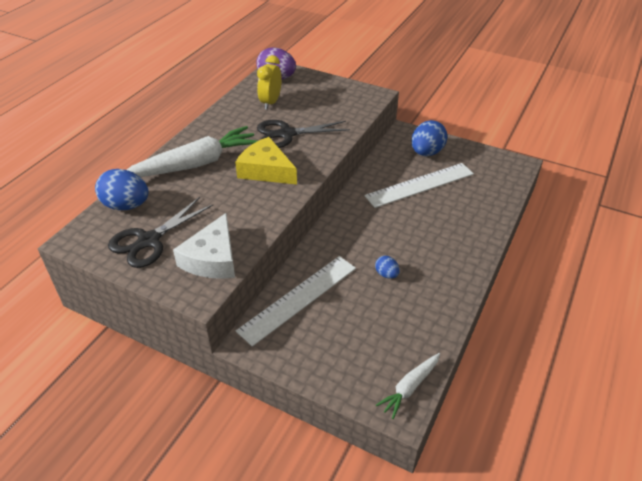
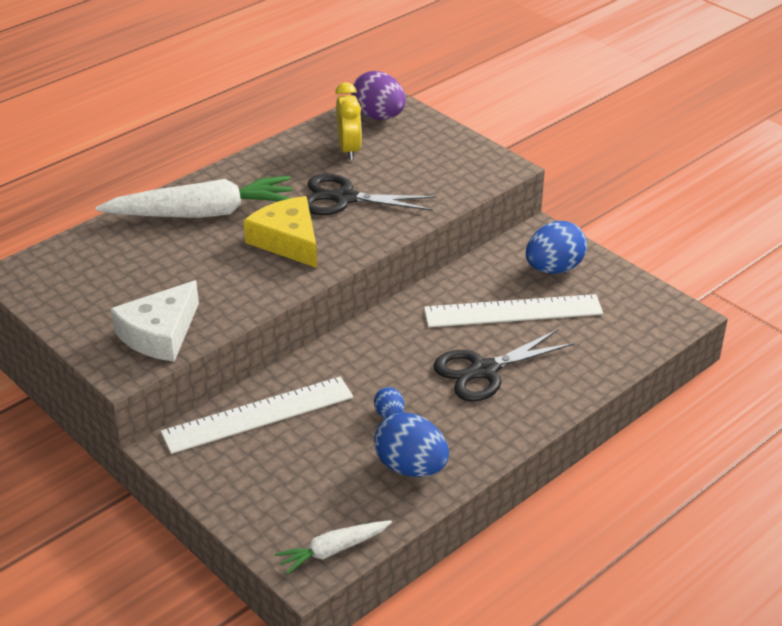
camera: 20 degrees right, 5 degrees down
(126, 205) = (92, 247): blue egg -> blue egg (411, 467)
(149, 241) = (97, 295): black scissors -> black scissors (484, 371)
(270, 102) = (349, 150): yellow clock -> yellow clock turned 135 degrees clockwise

